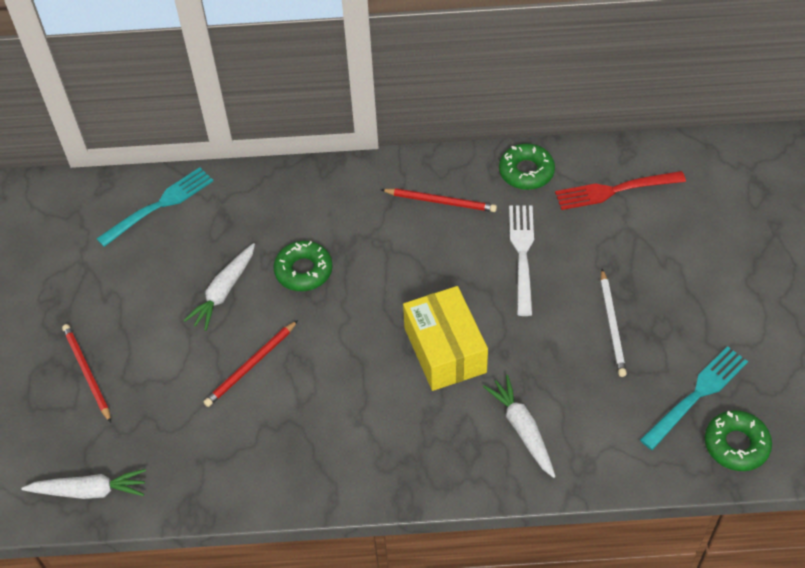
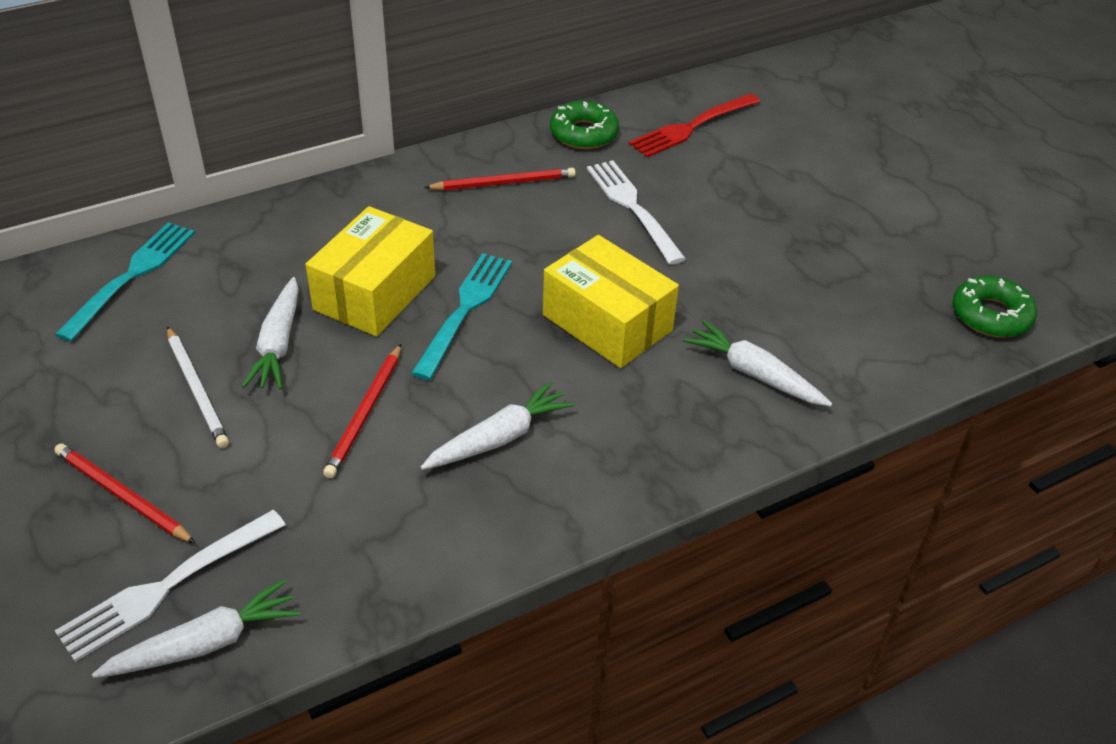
camera: 30 degrees left, 10 degrees down
(85, 445) = (167, 586): none -> white fork
(303, 271) = (375, 293): green donut -> yellow box
(323, 416) = (499, 438): none -> white carrot
(612, 325) = (779, 245): white pencil -> white pencil (197, 390)
(696, 395) = (915, 282): turquoise fork -> turquoise fork (464, 310)

